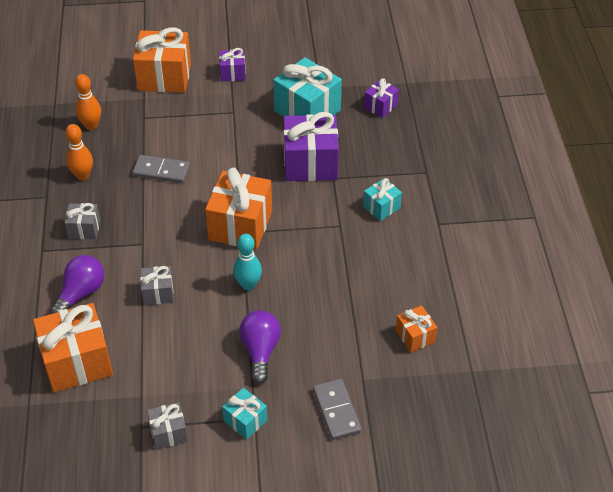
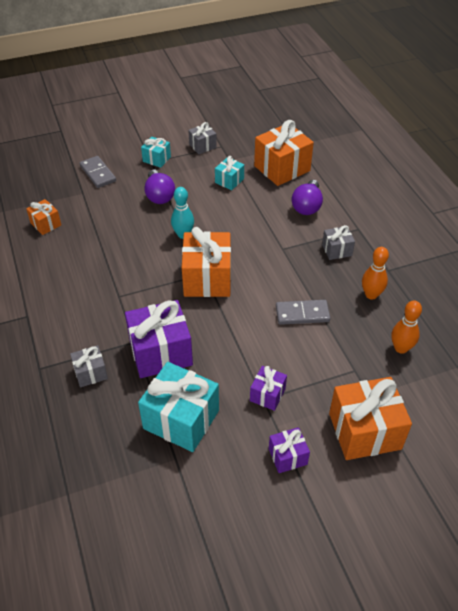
camera: 165 degrees right, 0 degrees up
(158, 293) = (250, 217): grey gift -> grey gift (91, 373)
(380, 106) = (96, 445): purple gift -> purple gift (267, 394)
(381, 207) = (82, 320): turquoise gift -> turquoise gift (229, 181)

